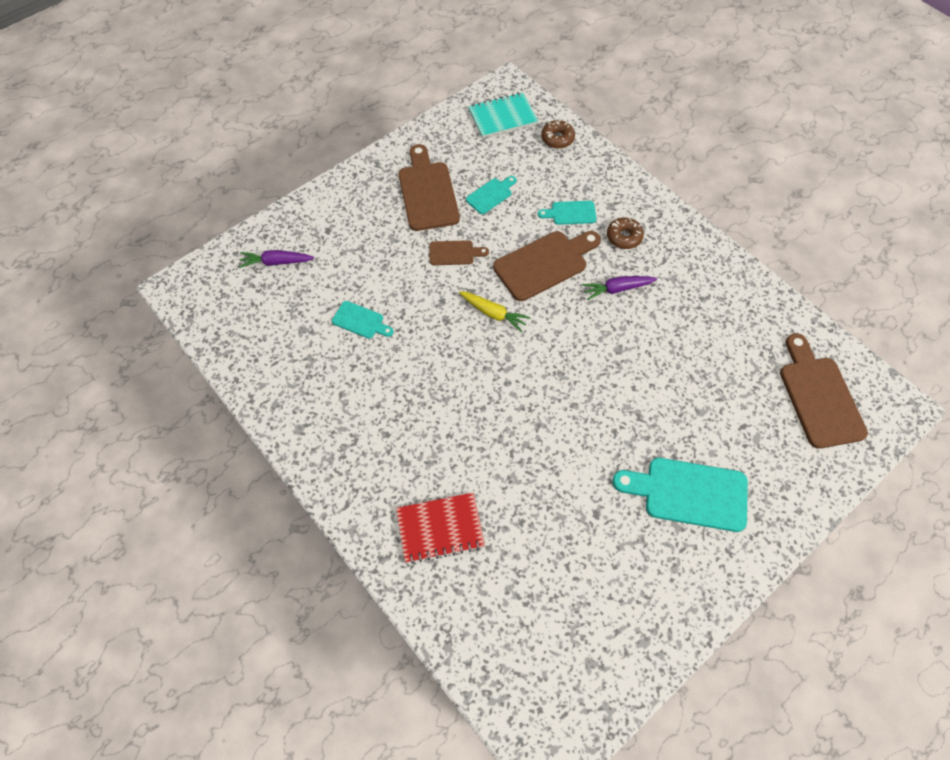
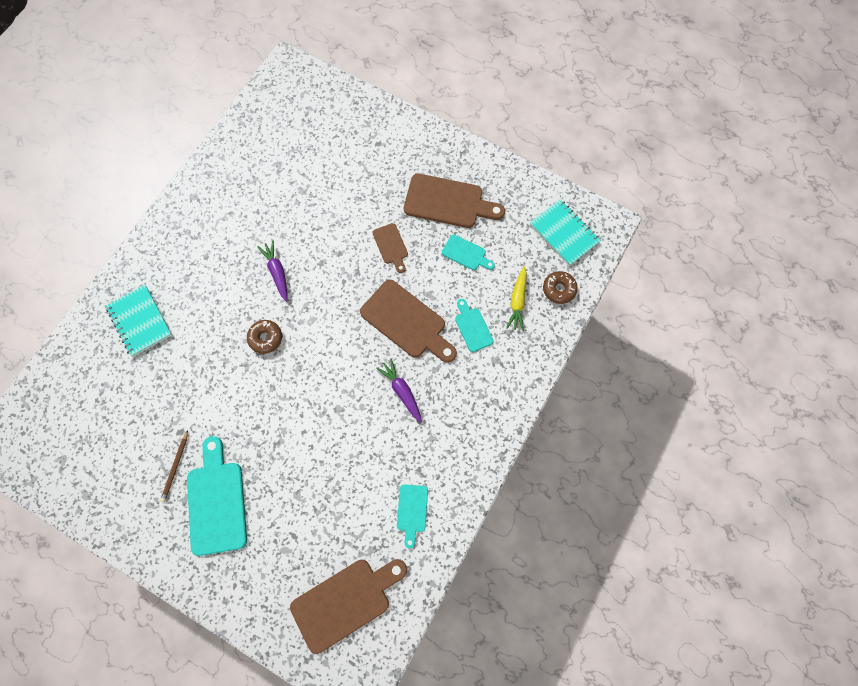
camera: 70 degrees right, 10 degrees up
(276, 262) = (333, 121): purple carrot -> purple carrot (277, 272)
(360, 321) = (299, 201): turquoise cutting board -> turquoise cutting board (412, 511)
(427, 192) = (448, 202): brown cutting board -> brown cutting board turned 45 degrees clockwise
(440, 528) = (140, 321): red notebook -> turquoise notebook
(493, 313) = (340, 297): yellow carrot -> yellow carrot (517, 301)
(624, 237) = (463, 382): brown donut -> brown donut (265, 338)
(637, 528) = (175, 467): none -> brown pencil

